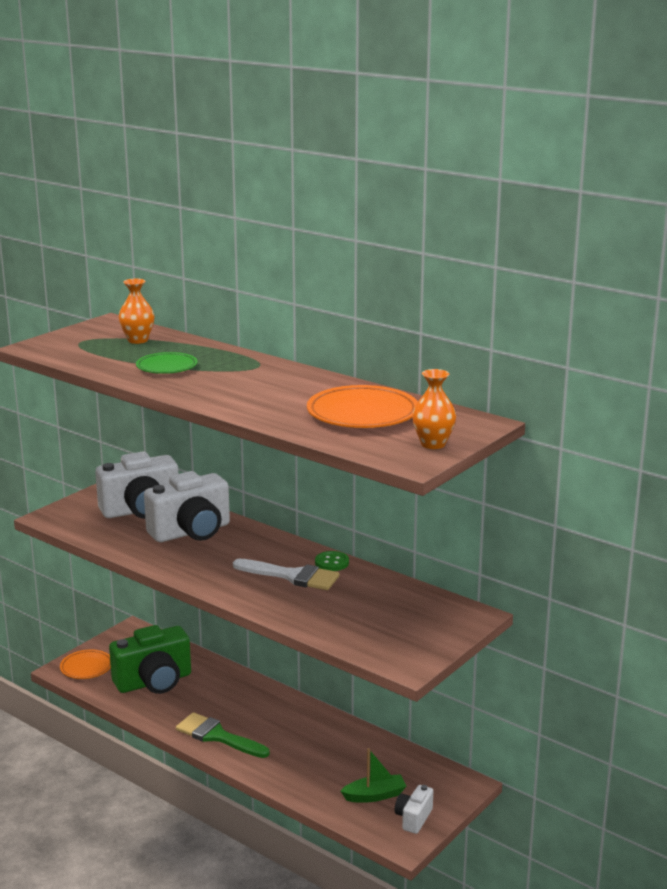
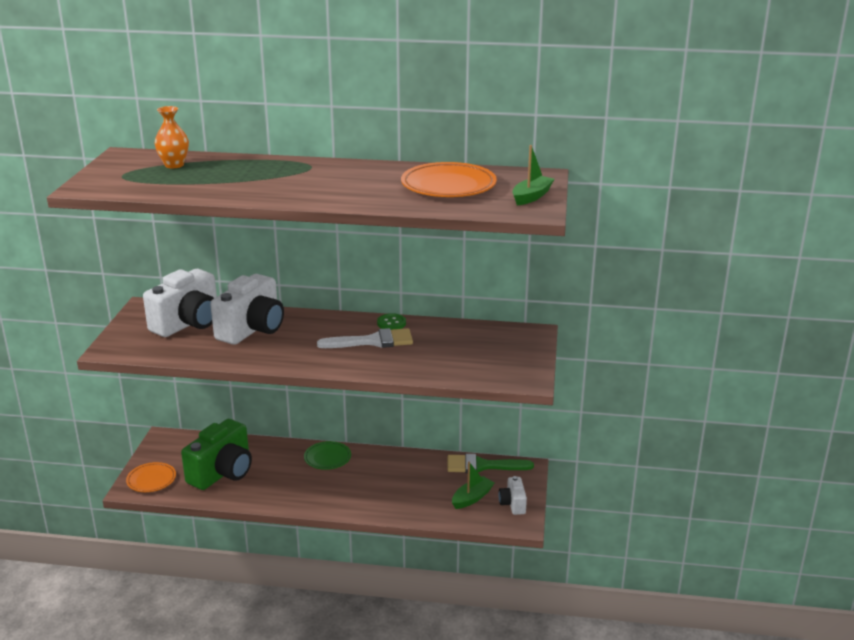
camera: 30 degrees left, 5 degrees up
(167, 367) = (235, 181): green plate -> green plate (327, 458)
(217, 736) = (315, 497): green brush -> green brush (482, 466)
(433, 444) = (531, 197): orange vase -> green boat

